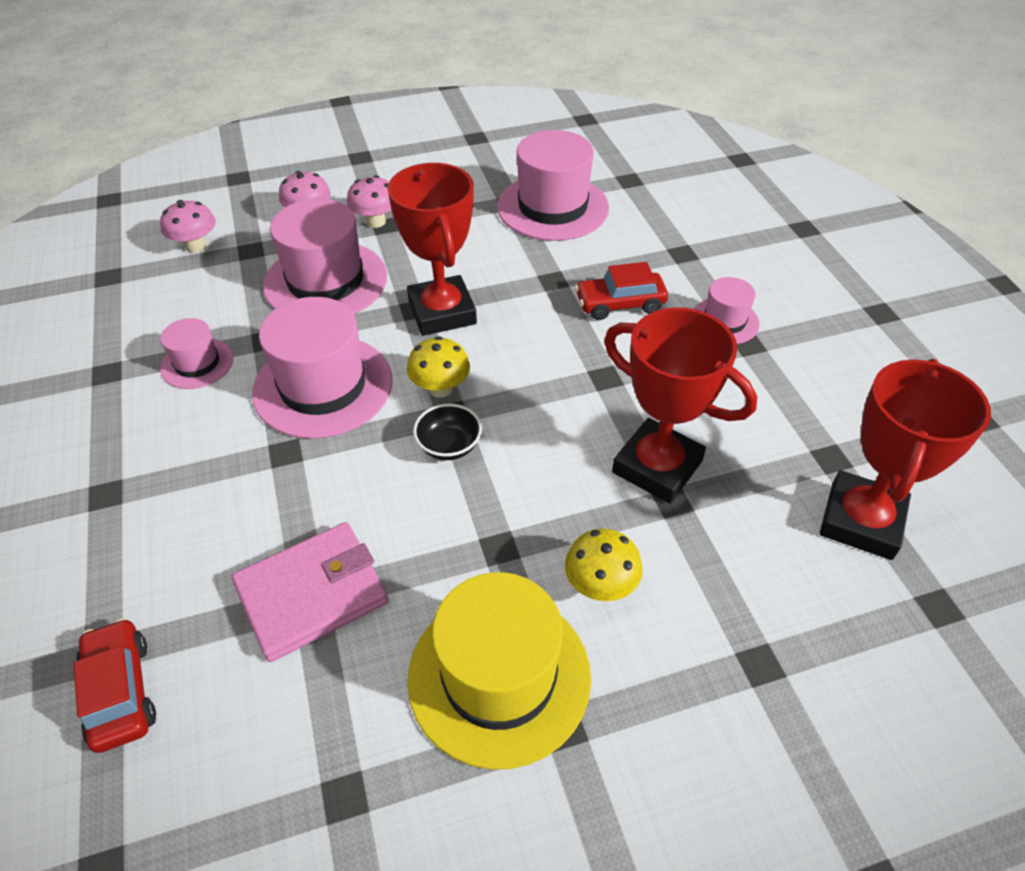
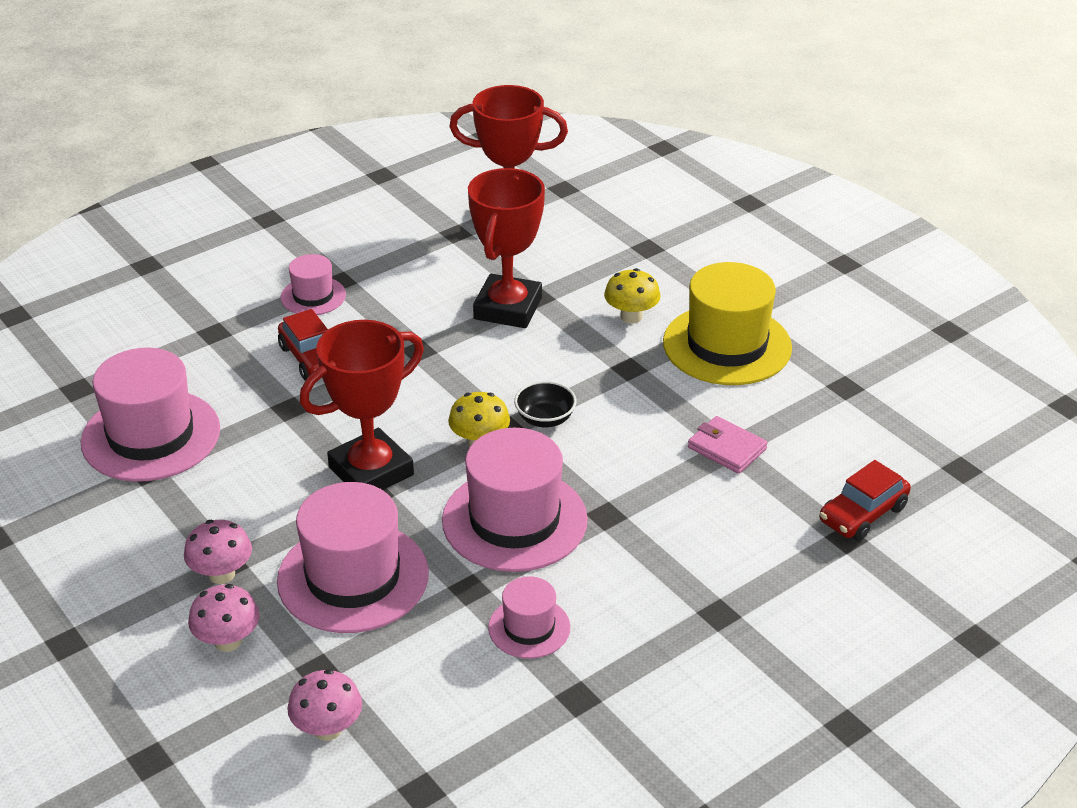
camera: 110 degrees left, 10 degrees down
(312, 594) = (727, 448): pink wallet -> pink wallet, size x0.62

